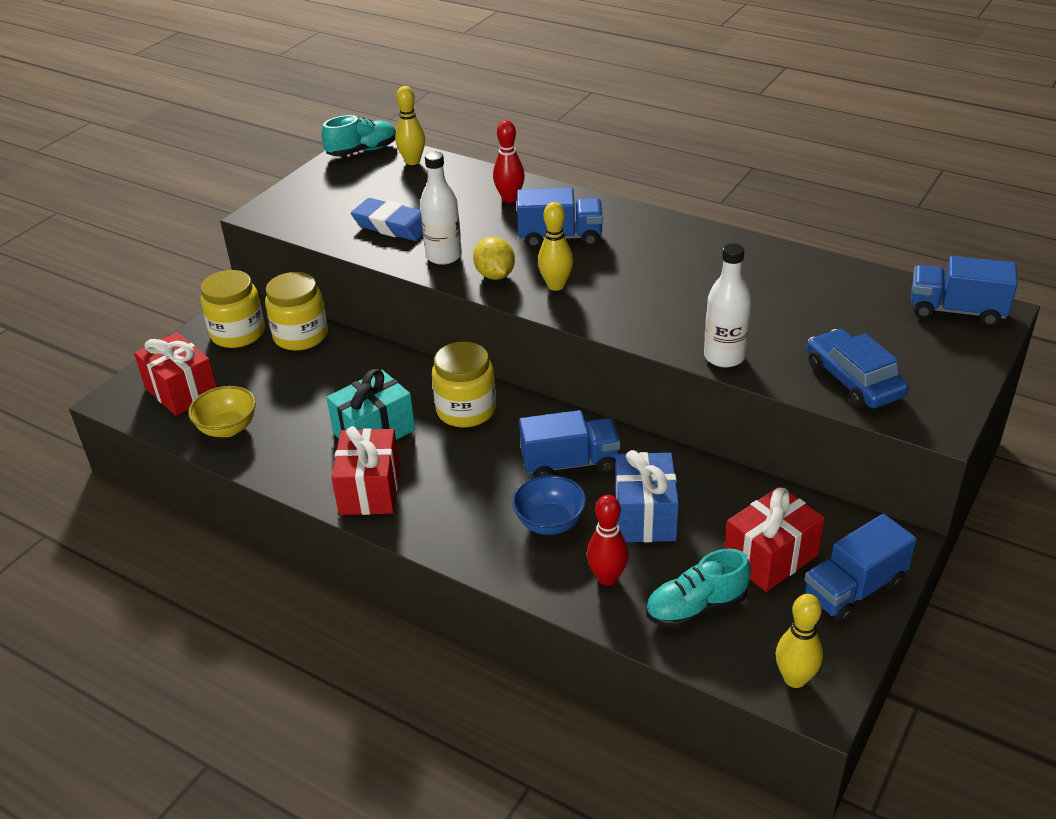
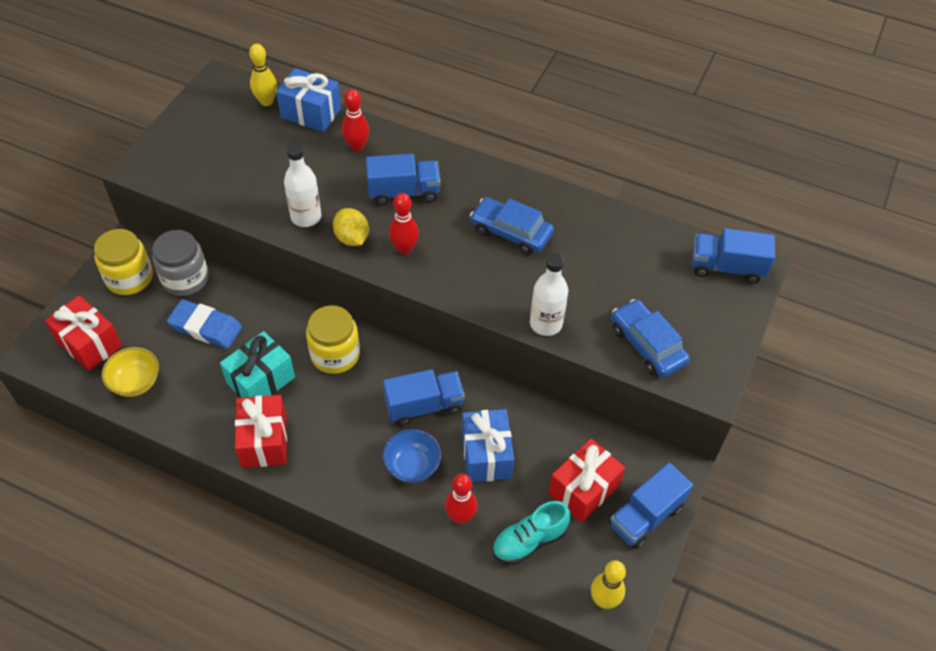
camera: 10 degrees left, 15 degrees up
(301, 336) = (185, 279): yellow jar -> grey jar
(362, 151) = (219, 89): turquoise shoe -> none
(392, 225) = (257, 181): blue eraser -> blue eraser (206, 327)
(461, 171) = (311, 113): none -> blue gift
(556, 285) = (404, 248): yellow bowling pin -> red bowling pin
(685, 273) = (511, 232): none -> blue car

